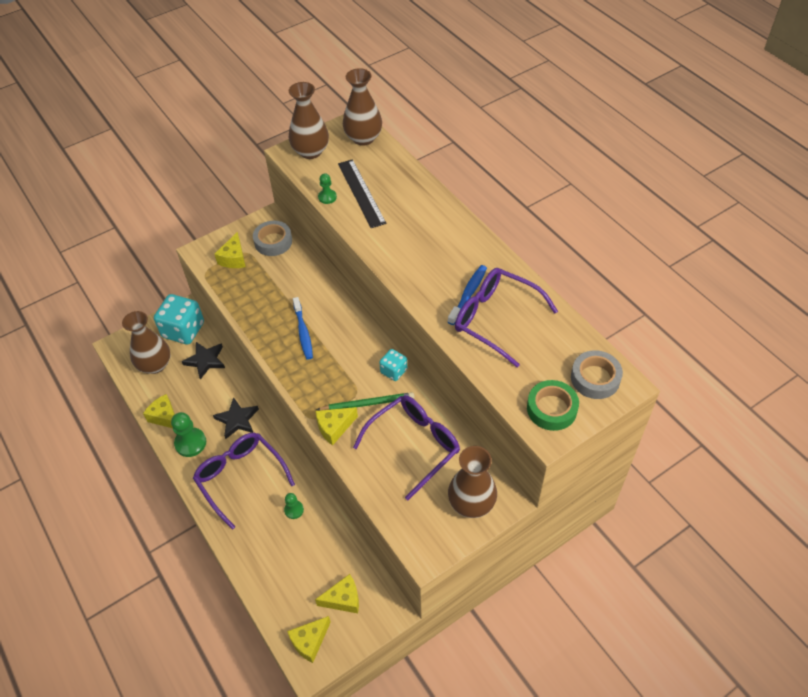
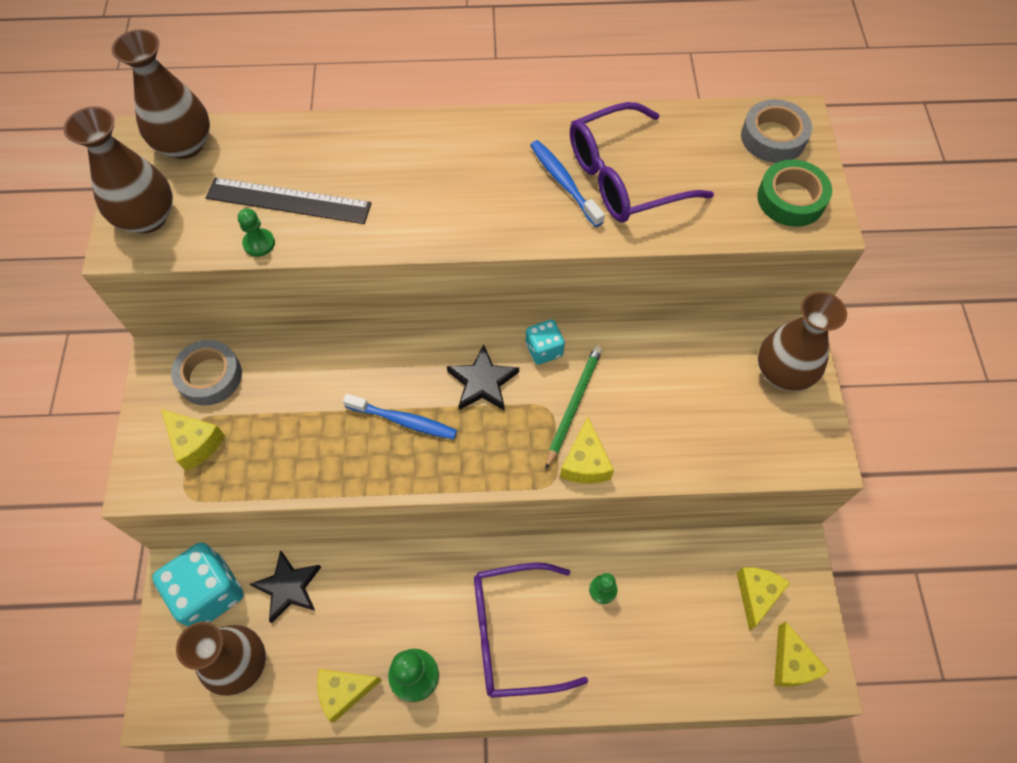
camera: 60 degrees left, 10 degrees up
(237, 420) = (419, 593): black star -> black star (482, 382)
(414, 445) = (668, 386): purple glasses -> none

